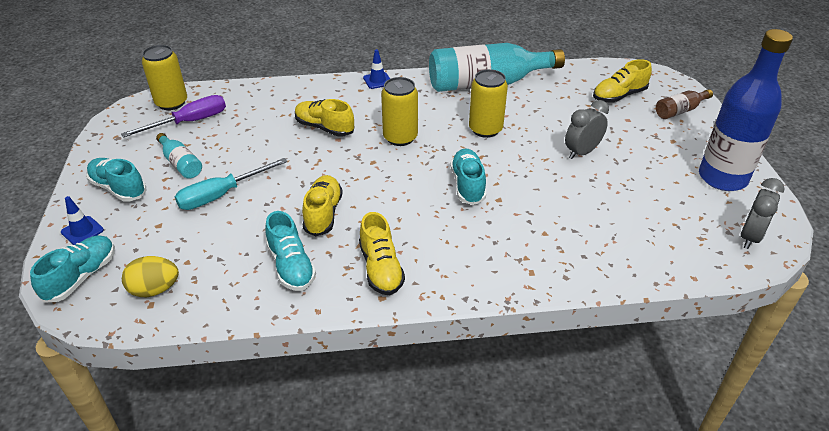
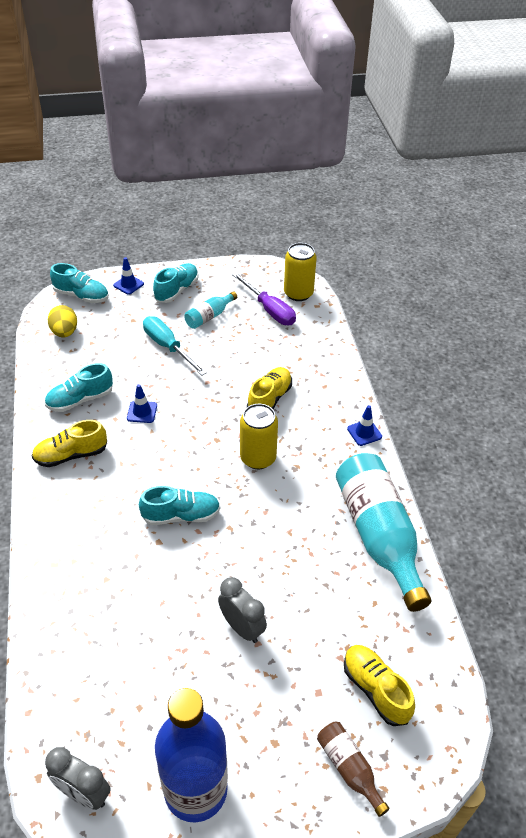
camera: 85 degrees right, 5 degrees up
(323, 214) = (142, 412): yellow shoe -> blue traffic cone
(485, 129) = (280, 532): yellow can -> none

